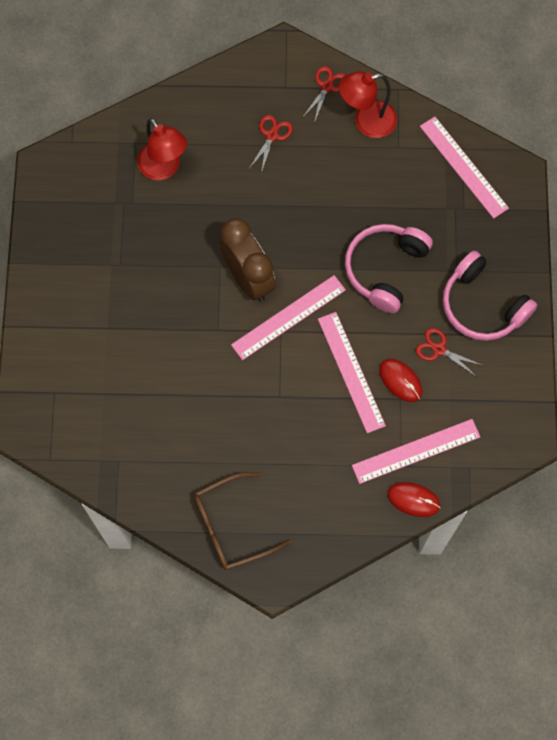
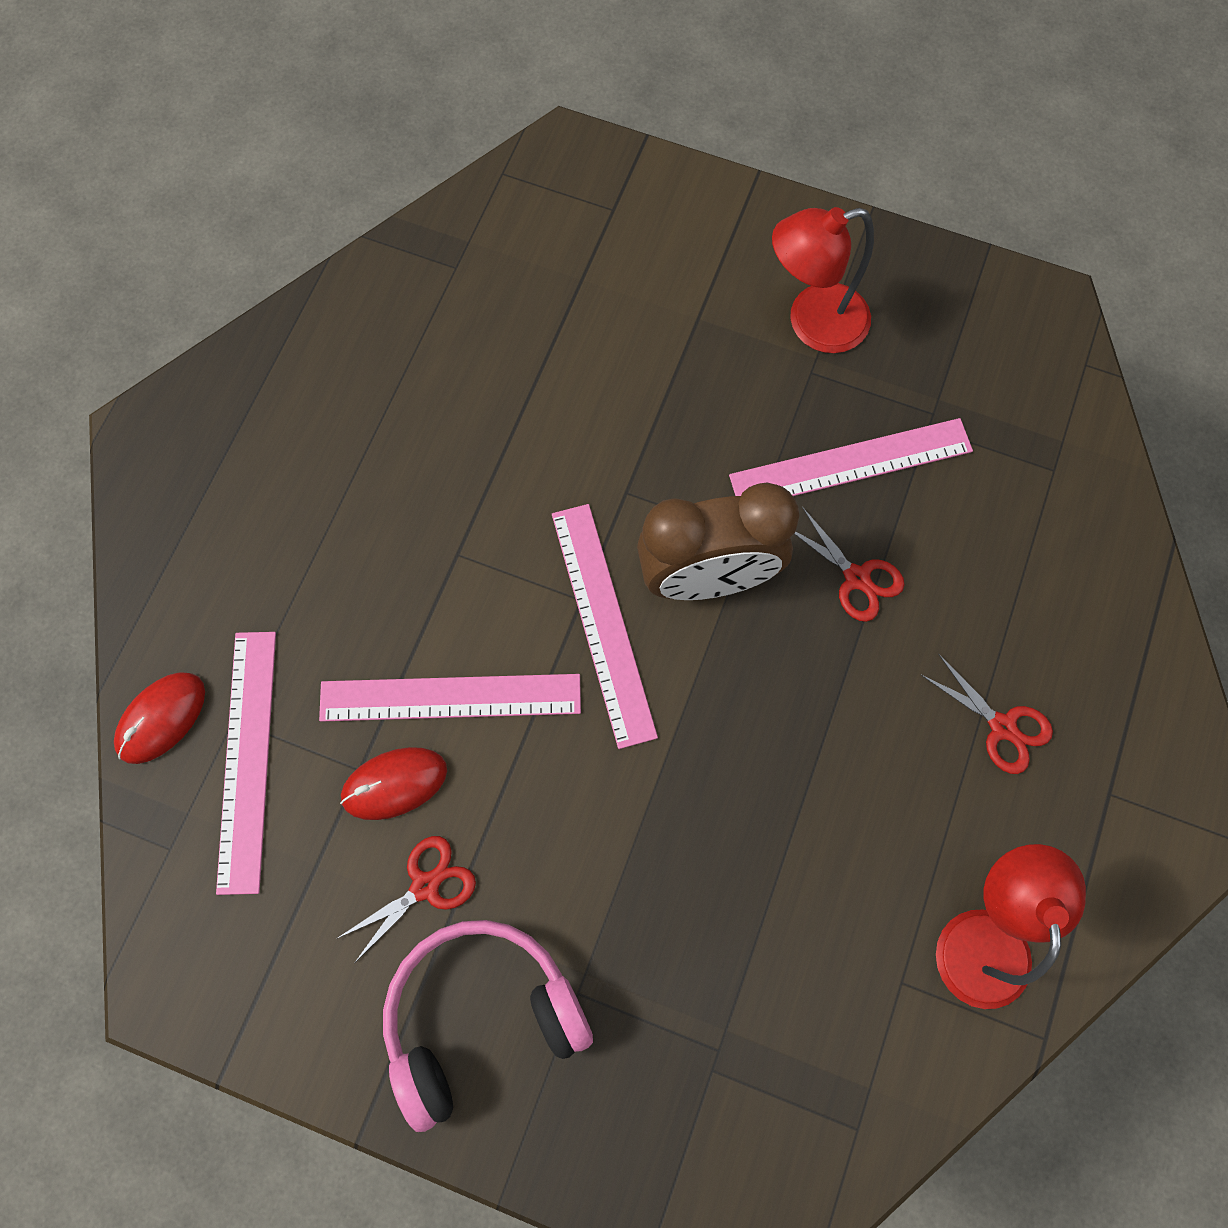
camera: 110 degrees right, 0 degrees up
(164, 168) = (985, 503): red lamp -> red lamp (812, 323)
(232, 526) = (265, 400): brown glasses -> none
(327, 86) = (1090, 882): red scissors -> red scissors (857, 578)
(385, 269) = (634, 844): pink headphones -> none
(463, 167) = (811, 1113): pink ruler -> pink ruler (851, 463)

